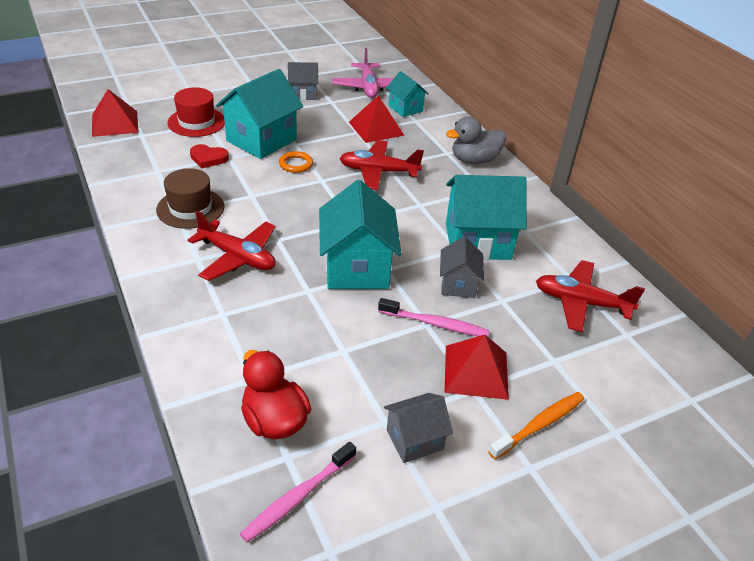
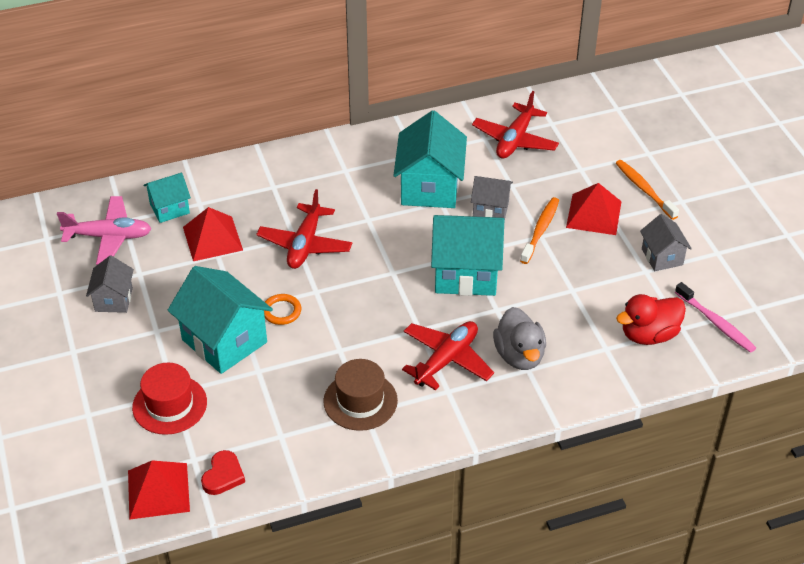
camera: 80 degrees left, 5 degrees up
(208, 158) = (259, 389): red heart -> red heart (223, 475)
(435, 324) = (540, 230): pink toothbrush -> orange toothbrush
(474, 160) = (291, 168): grey duck -> grey duck (519, 355)

